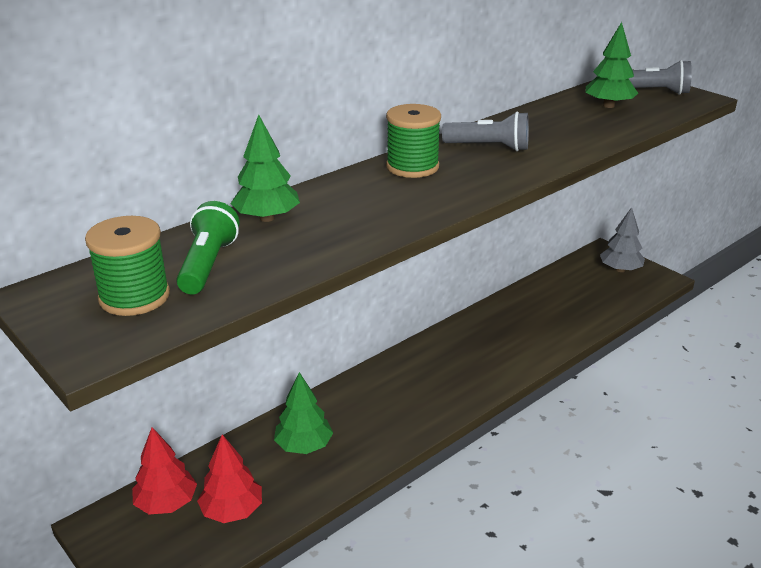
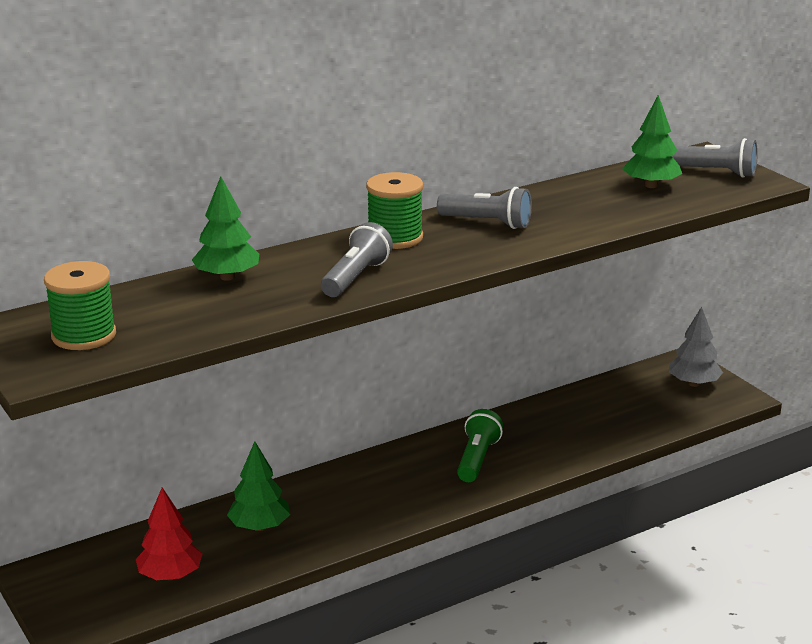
camera: 10 degrees right, 5 degrees down
(166, 503) = (107, 562): red tree -> none
(208, 265) = (157, 314): green flashlight -> green flashlight (477, 459)
(394, 209) = (356, 278): none -> grey flashlight

